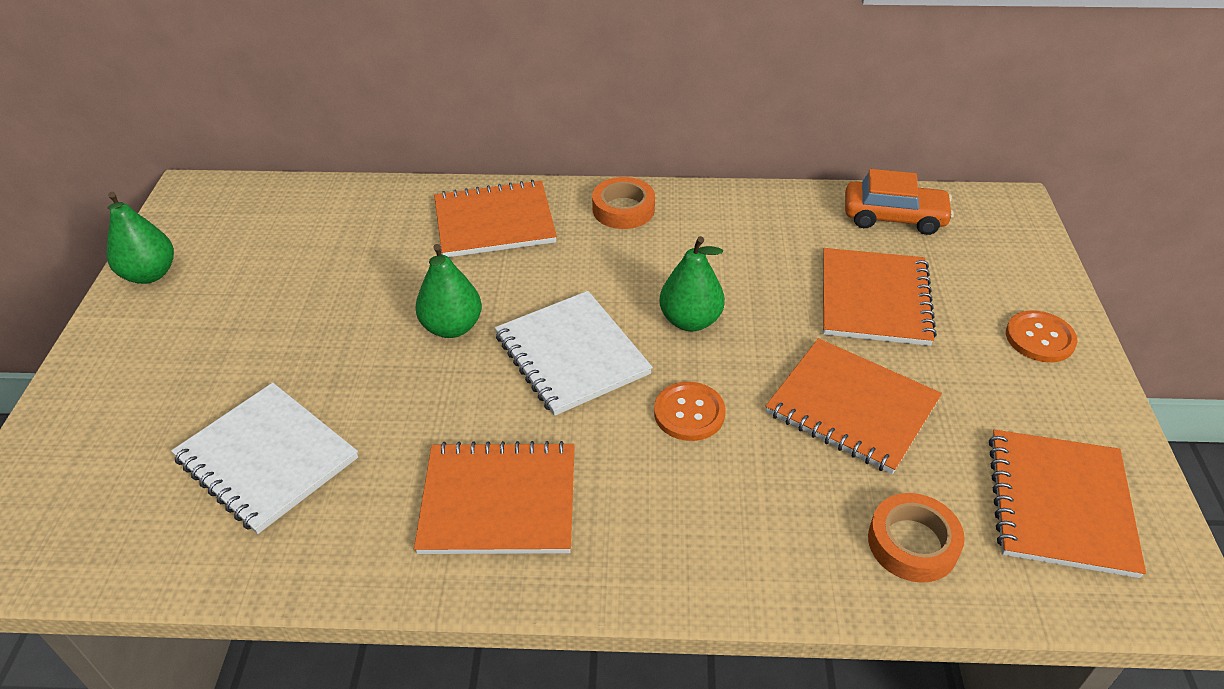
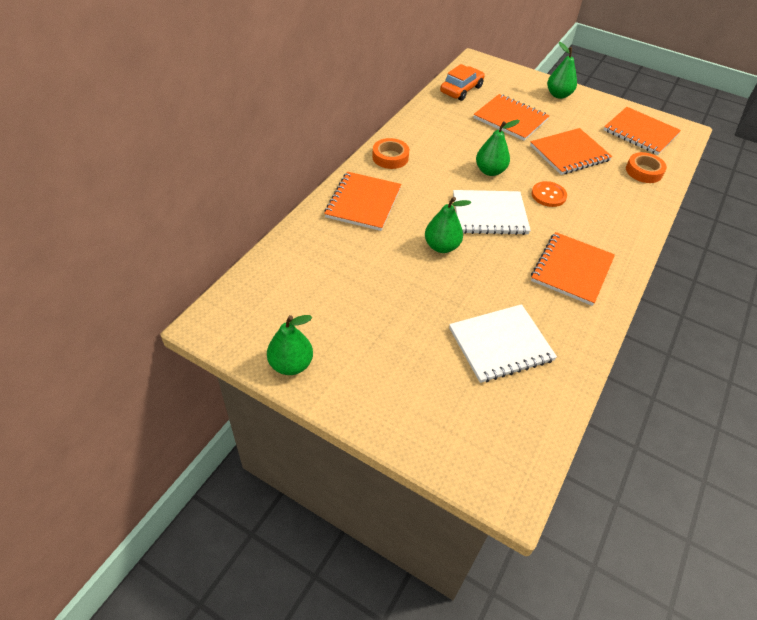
camera: 65 degrees left, 5 degrees up
(1039, 338) = (558, 95): orange button -> green pear

